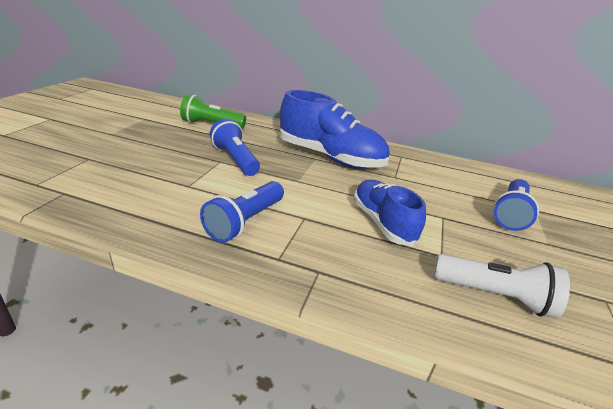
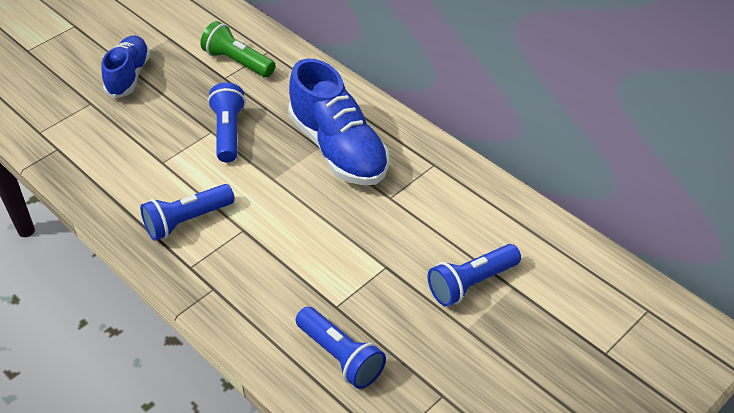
camera: 30 degrees right, 15 degrees up
(382, 222) = (313, 256): blue shoe -> blue shoe (129, 76)
(494, 296) = (340, 356): white flashlight -> blue flashlight

